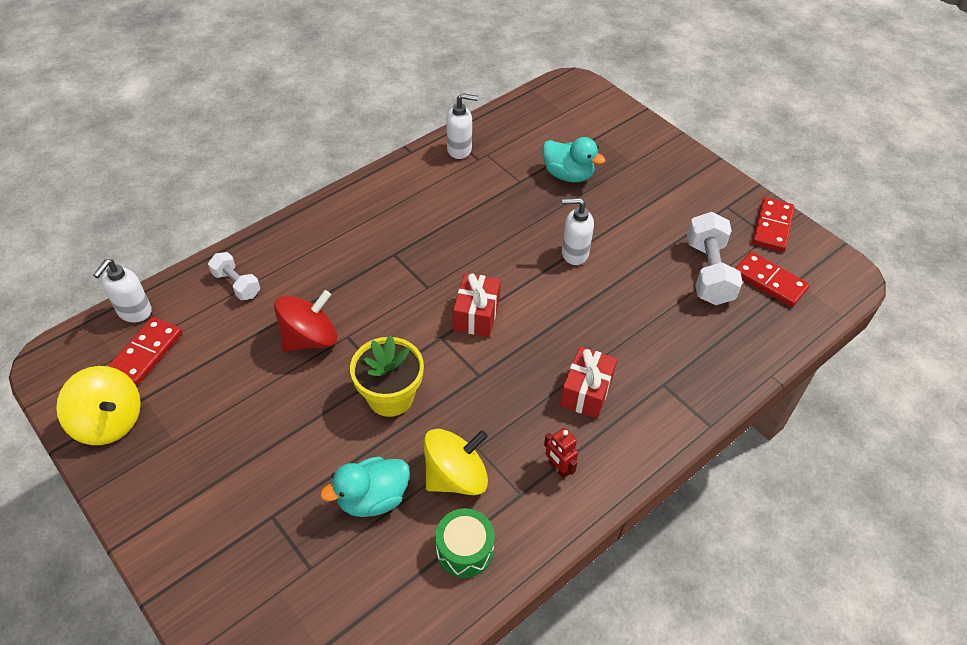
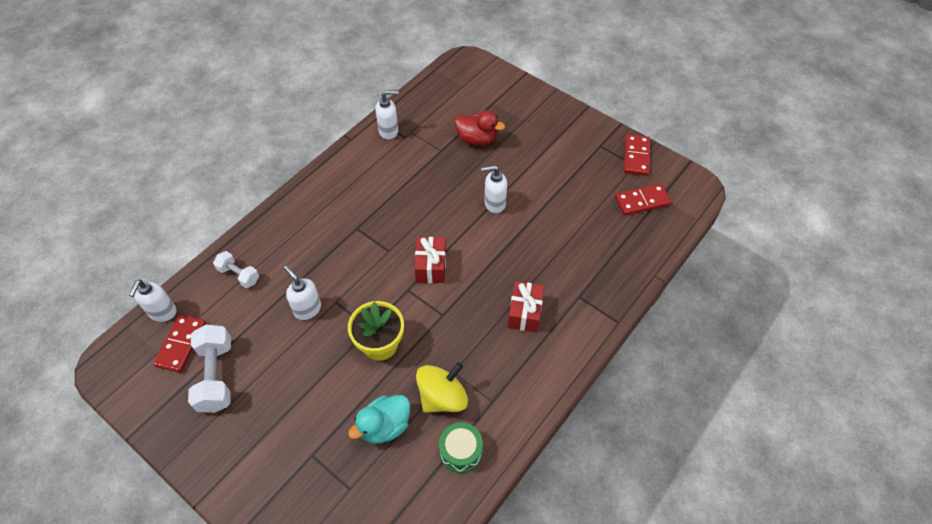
camera: 10 degrees left, 5 degrees up
(109, 421) = (167, 405): yellow spinning top -> none
(310, 338) = (307, 309): red spinning top -> white soap dispenser
(558, 468) = (516, 376): red robot -> none
(568, 175) = (477, 139): turquoise duck -> red duck
(708, 272) = (596, 201): white dumbbell -> white dumbbell (216, 376)
(770, 281) = (642, 201): red domino -> red domino turned 45 degrees counterclockwise

